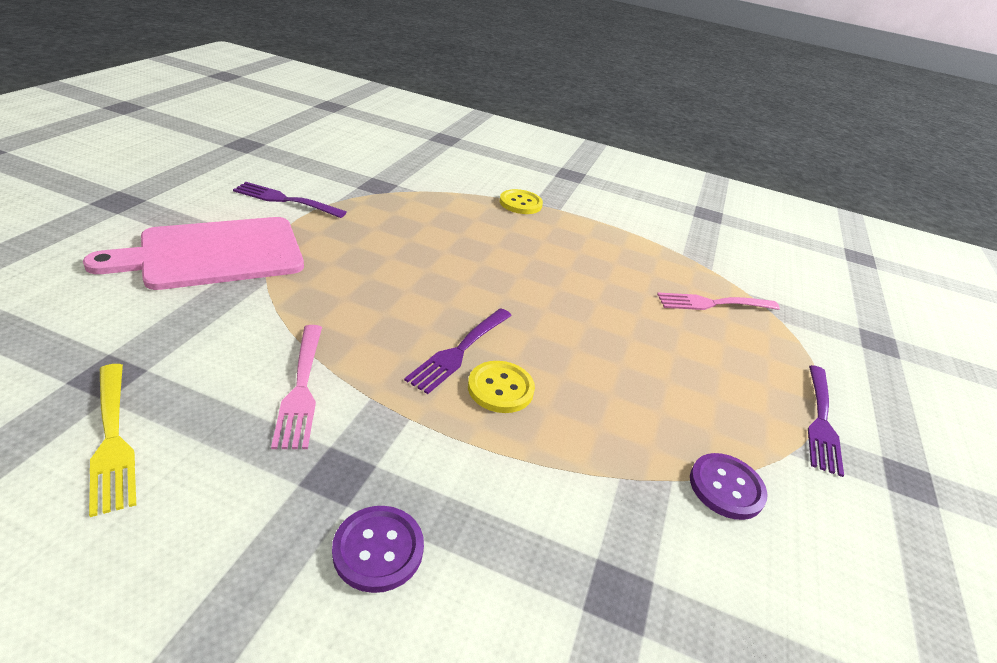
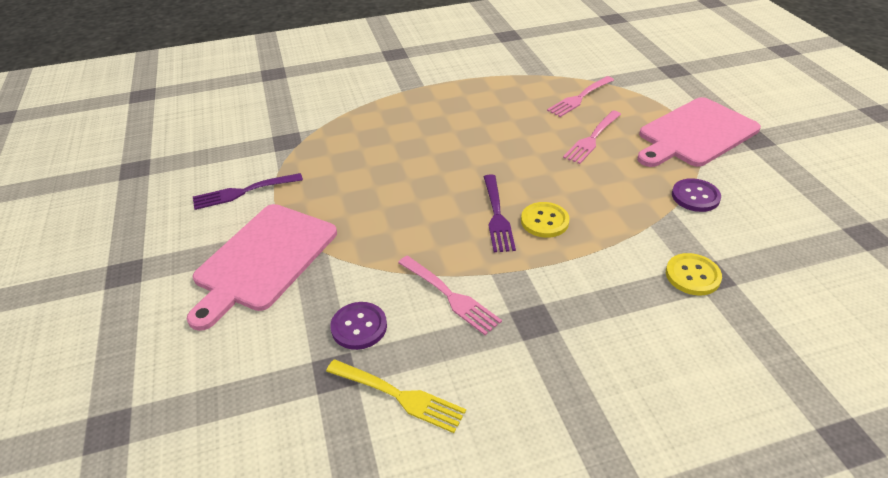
camera: 30 degrees left, 5 degrees up
(378, 549) = (600, 336): purple button -> purple button (359, 327)
(520, 203) = (395, 96): yellow button -> yellow button (692, 275)
(672, 347) = (592, 139): none -> pink fork
(821, 421) = (695, 134): purple fork -> pink cutting board

